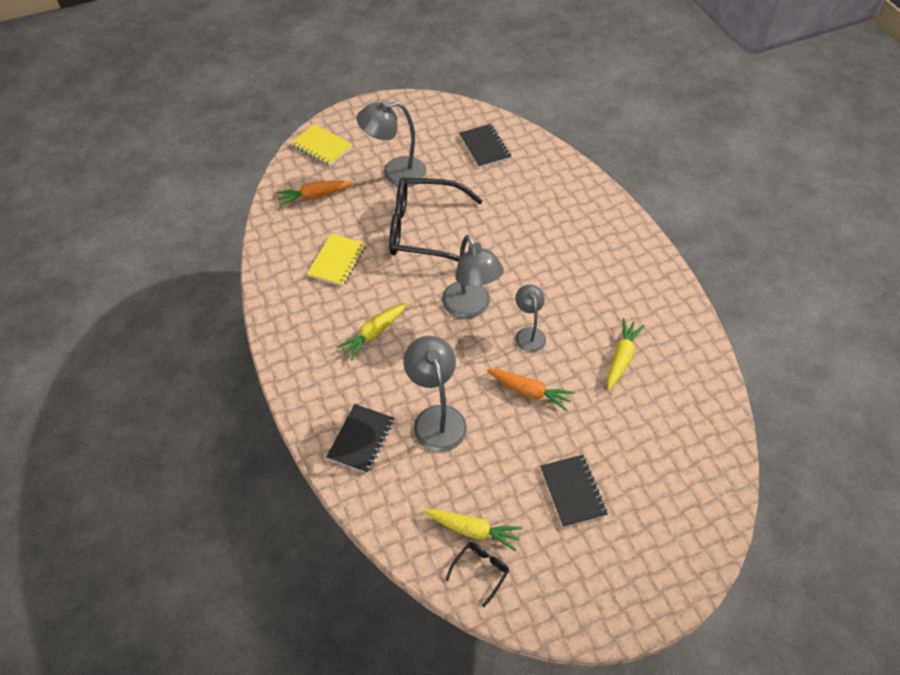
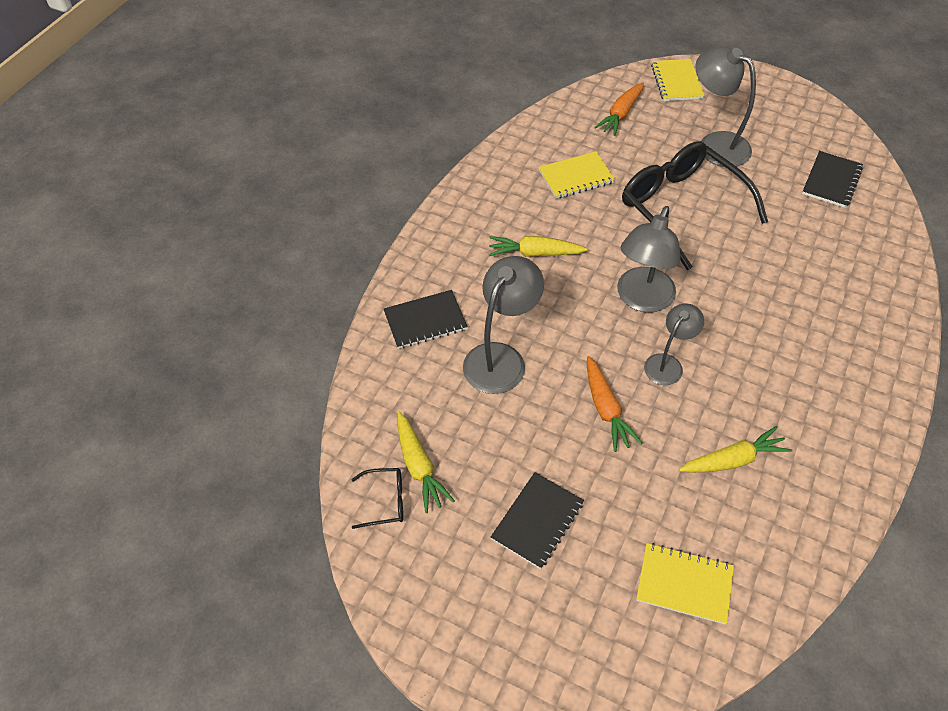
camera: 50 degrees right, 0 degrees up
(314, 196) = (620, 115): orange carrot -> orange carrot turned 90 degrees counterclockwise
(676, 447) = (684, 584): none -> yellow notebook

